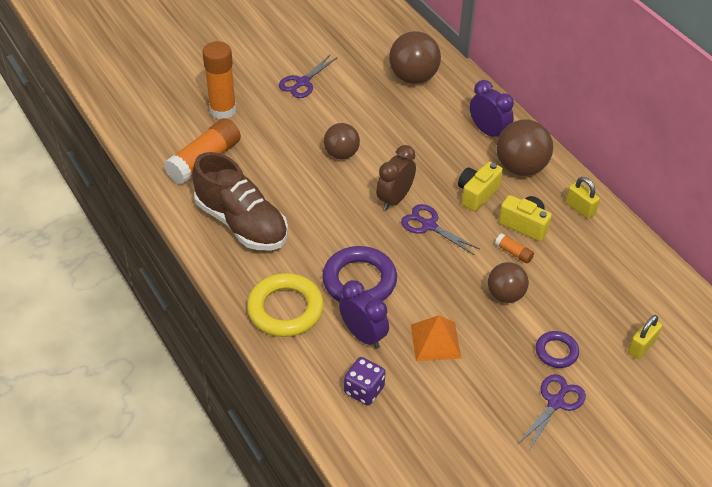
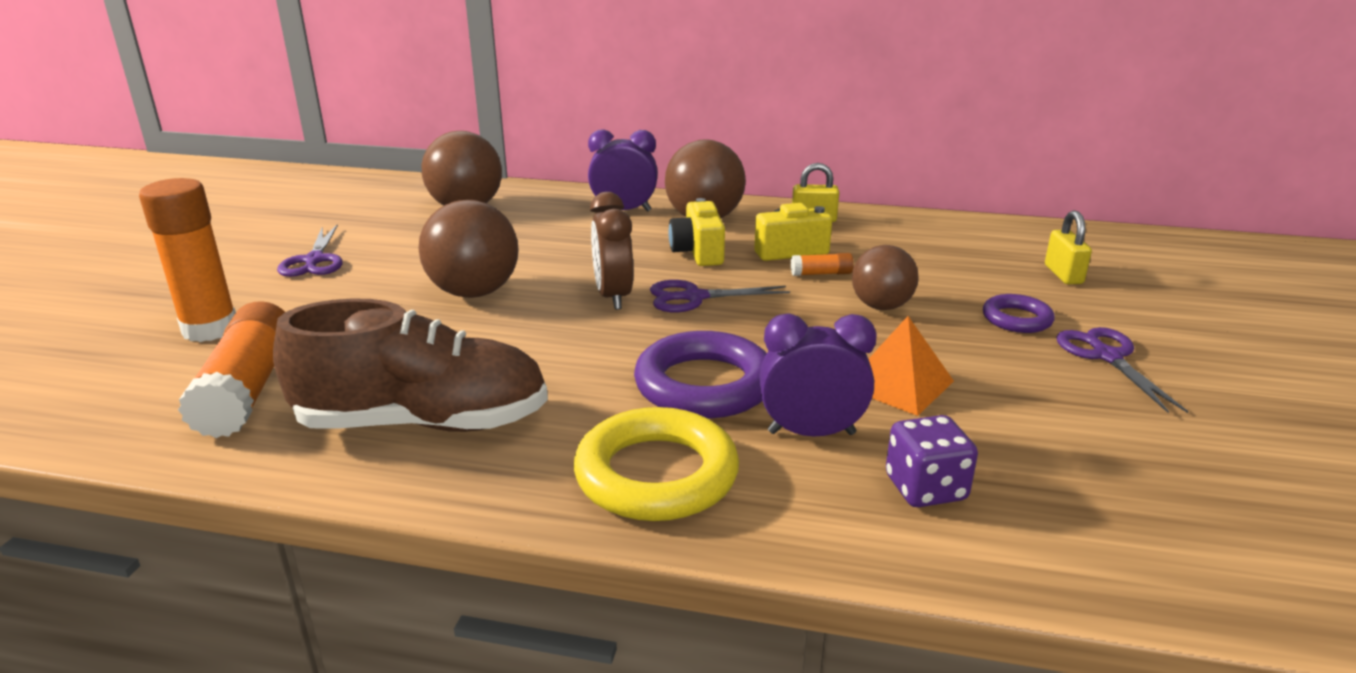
camera: 45 degrees left, 20 degrees down
(341, 154) = (474, 292): brown ball -> brown ball, size x1.53

